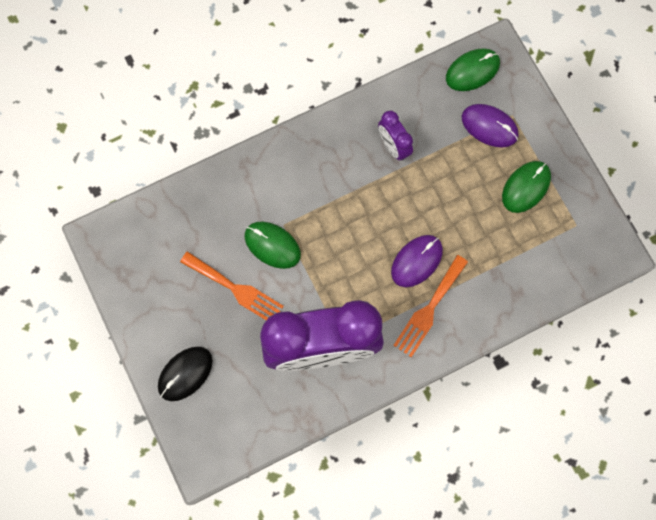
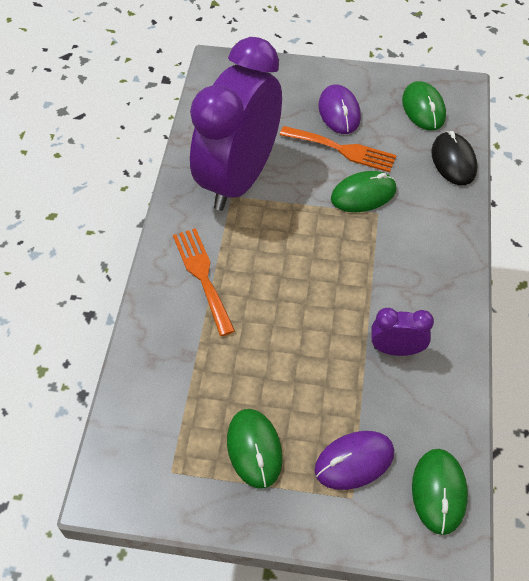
camera: 125 degrees right, 20 degrees down
(144, 253) = (423, 108): none -> green mouse
(185, 374) = (296, 86): black mouse -> black mouse (453, 161)
(235, 289) = (342, 149): orange fork -> orange fork turned 135 degrees counterclockwise
(416, 261) = (257, 295): purple mouse -> purple mouse (339, 112)

